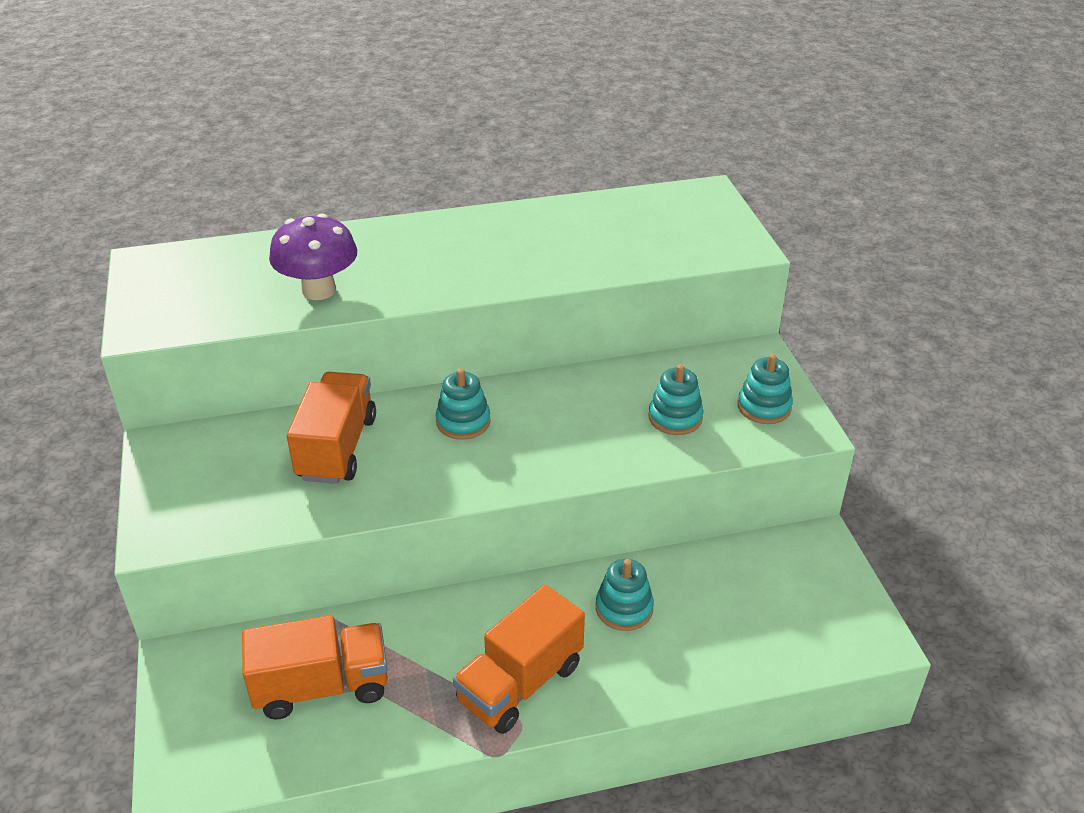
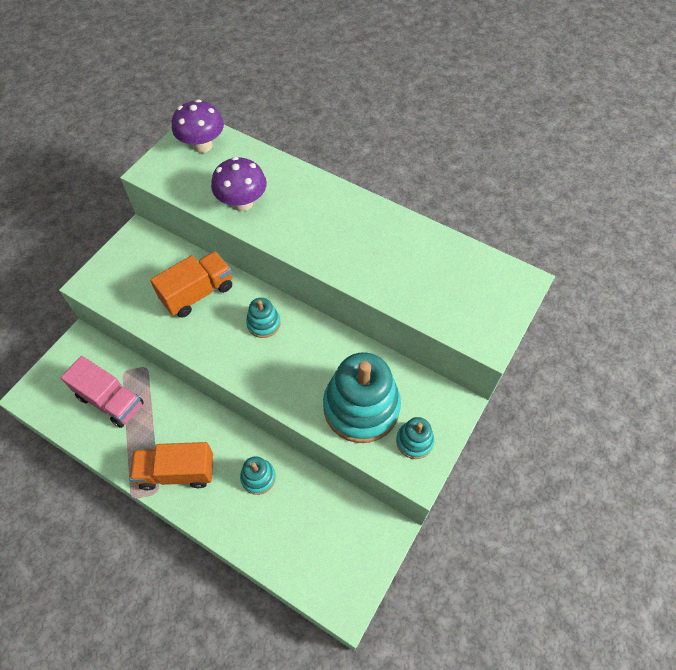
camera: 45 degrees right, 20 degrees up
(181, 270) = (202, 145): none -> purple mushroom
(322, 686) = (110, 400): orange truck -> pink truck
(675, 417) = (361, 407): turquoise stacking toy -> turquoise stacking toy, size x2.10

